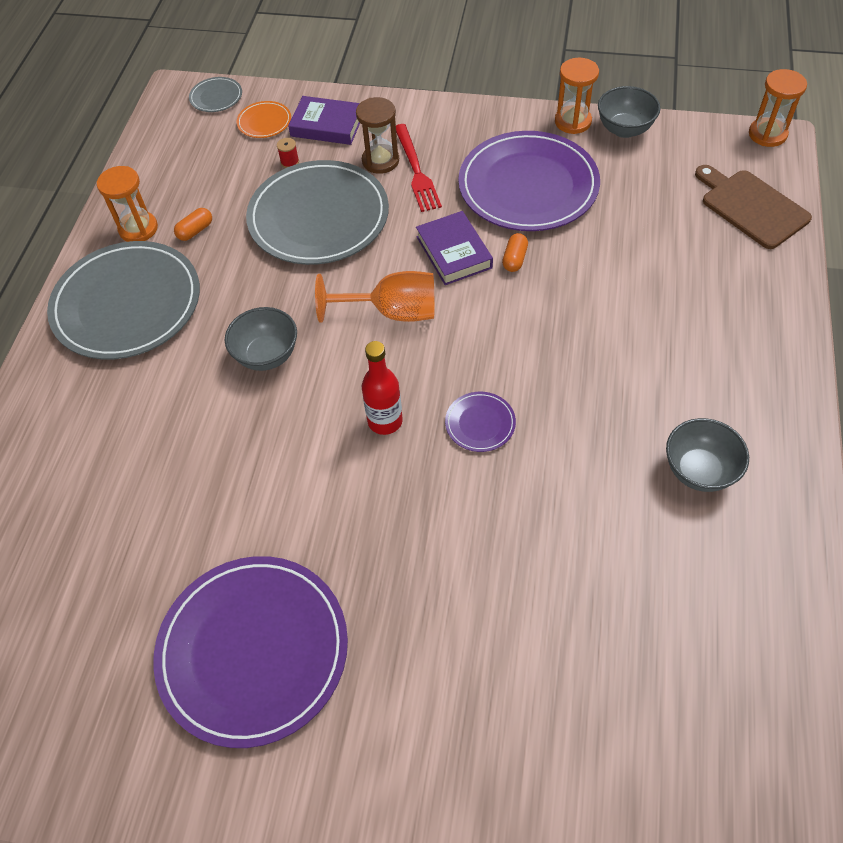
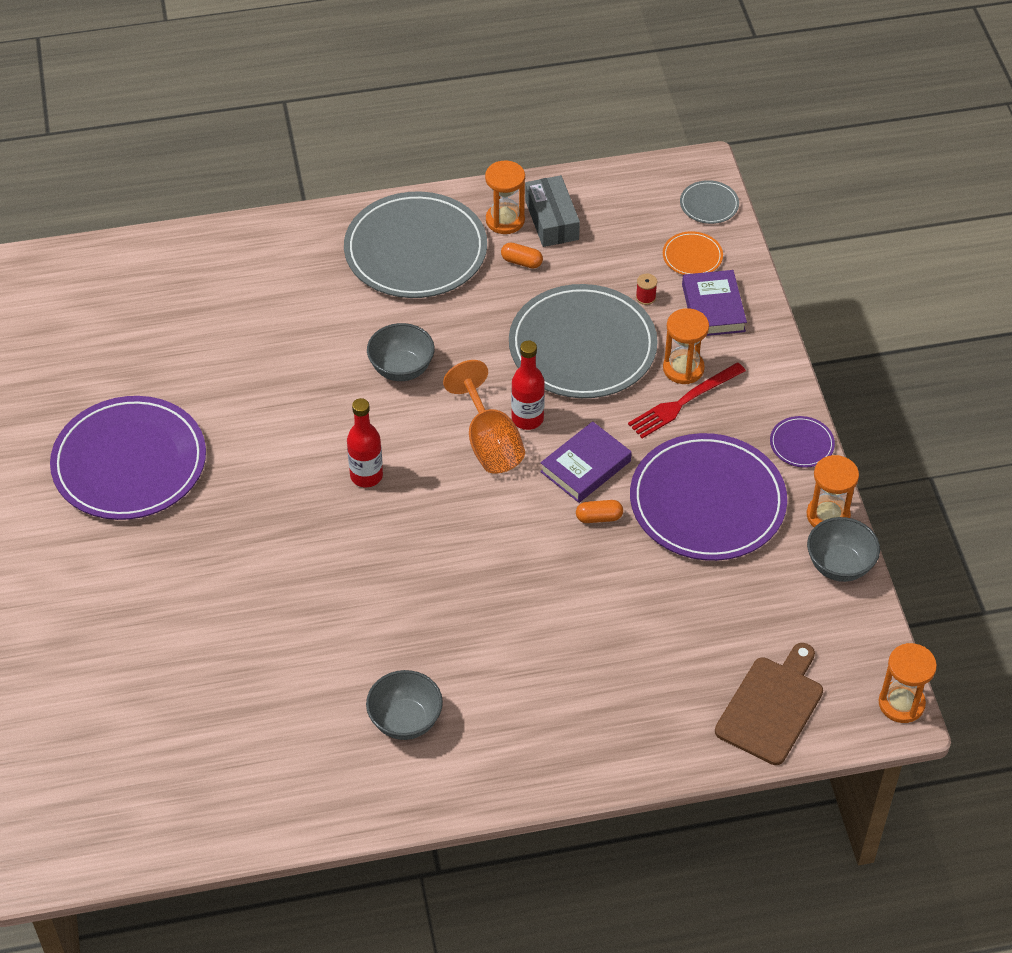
camera: 65 degrees right, 5 degrees down
(161, 197) = (551, 220): none -> grey box
(379, 277) = (527, 419): none -> red bottle
(380, 161) = (683, 368): brown hourglass -> orange hourglass
(480, 423) = (391, 544): purple plate -> purple plate (801, 444)

